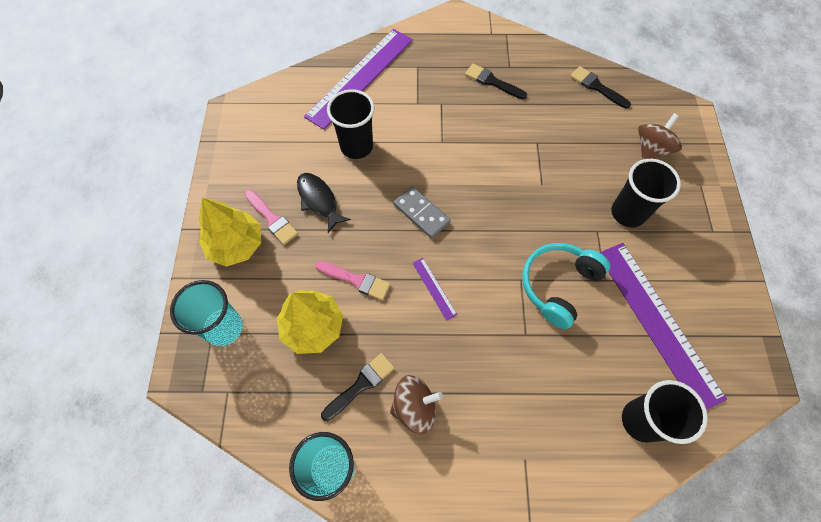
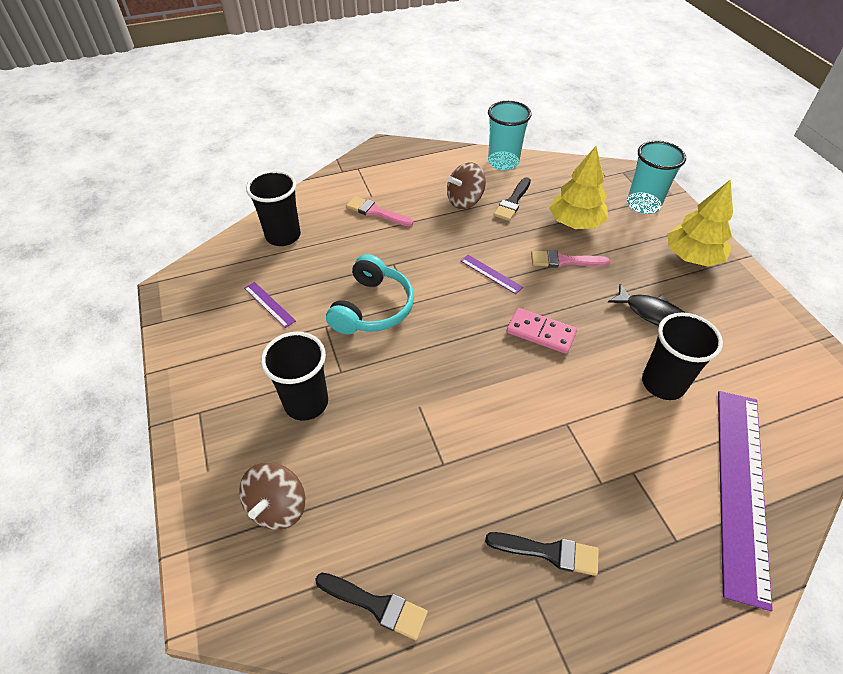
camera: 160 degrees right, 15 degrees down
(272, 219) = (682, 285): pink brush -> pink brush (376, 212)
(421, 213) = (541, 333): grey domino -> pink domino
(657, 322) = (269, 304): purple ruler -> purple ruler, size x0.40

